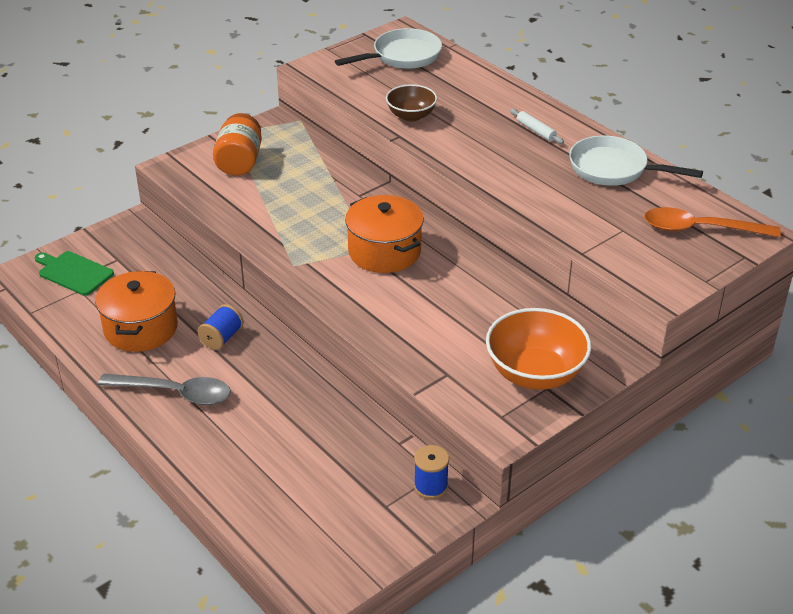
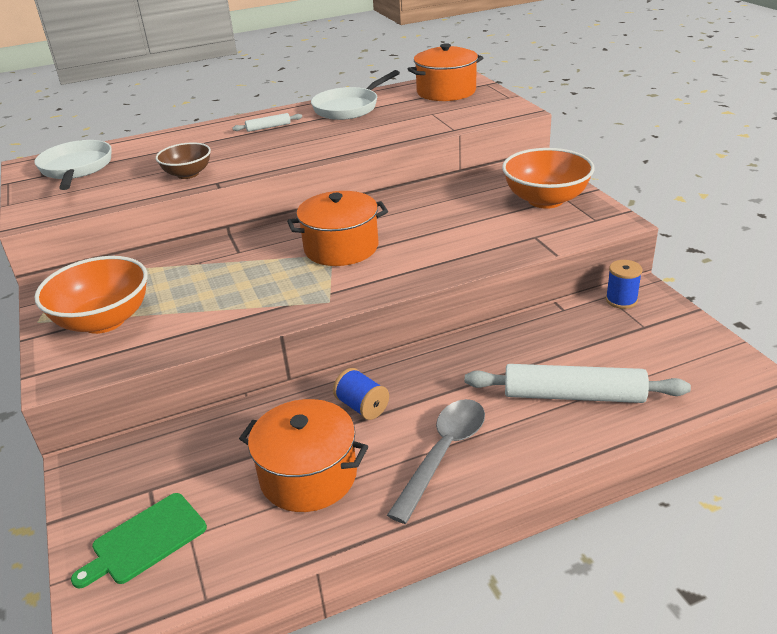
camera: 70 degrees left, 5 degrees down
(239, 162) = (104, 321): orange jar -> orange bowl
(263, 462) = (573, 395): none -> white rolling pin
(700, 229) = (446, 91): orange spoon -> orange pot

